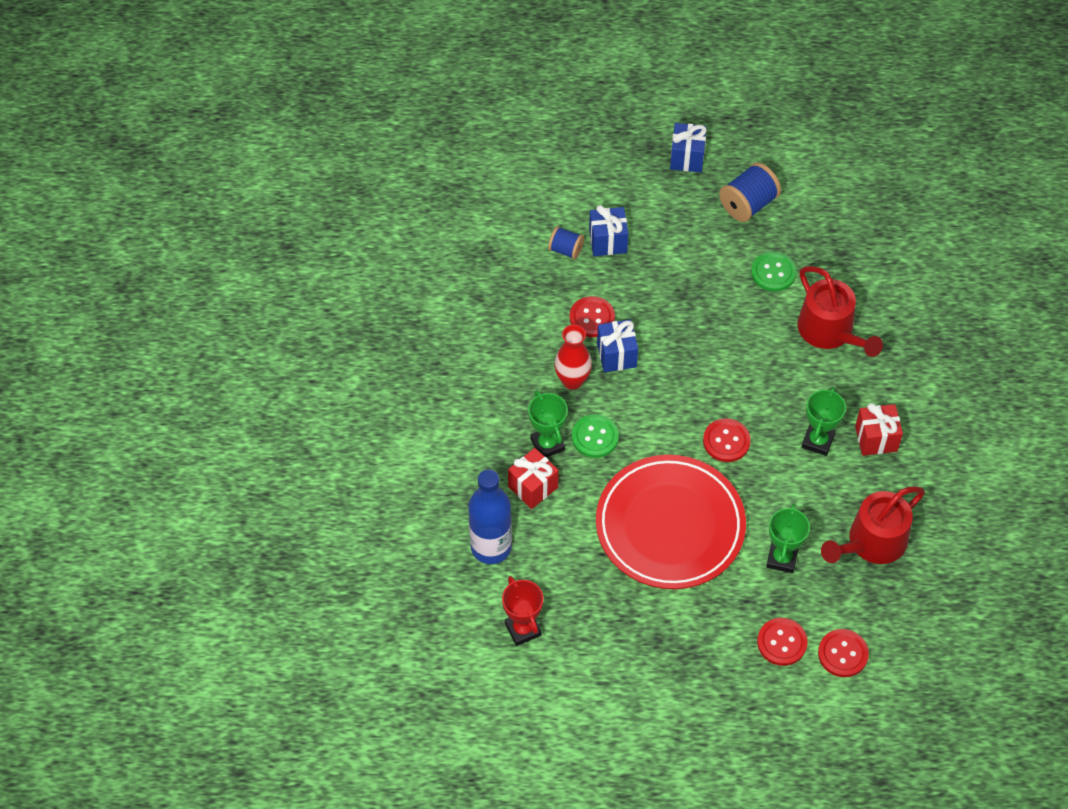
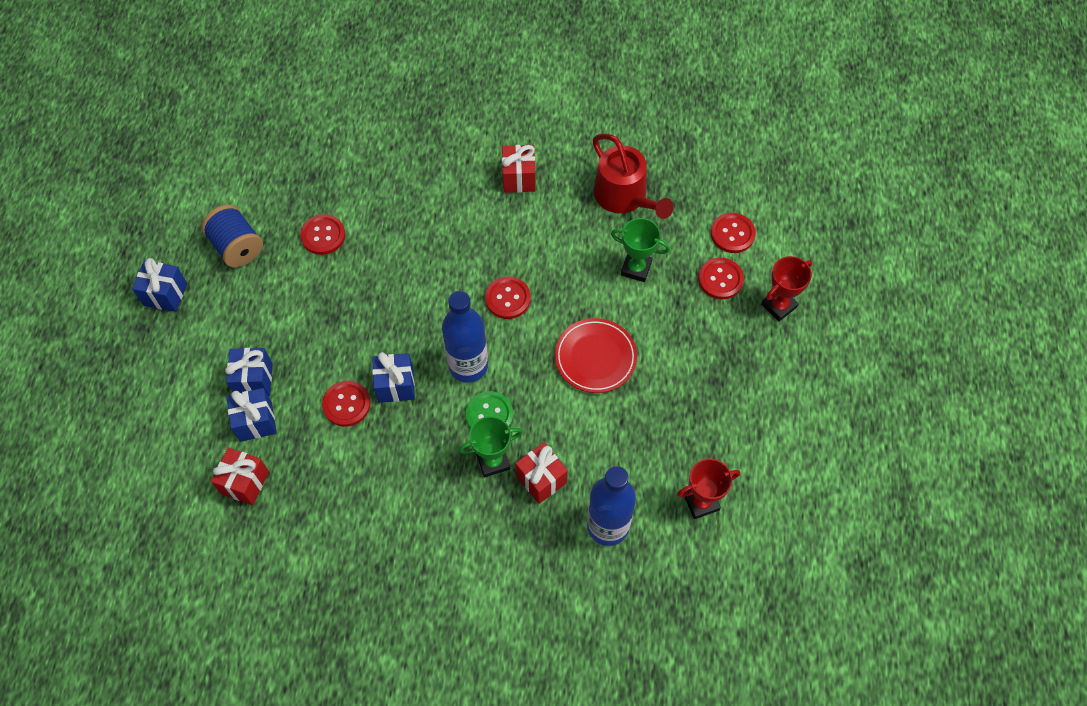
camera: 85 degrees left, 5 degrees up
(506, 251) = (245, 482): none -> red gift
(566, 250) = (256, 422): blue spool -> blue gift
(572, 380) = (420, 430): red vase -> none
(645, 414) = (468, 366): none -> blue bottle
(670, 526) = (595, 357): red plate -> red plate, size x0.57
(757, 702) = (778, 306): none -> red trophy
(773, 272) = (323, 235): green button -> red button
(817, 441) = (516, 224): green trophy -> none
(829, 331) = (398, 198): red watering can -> none

